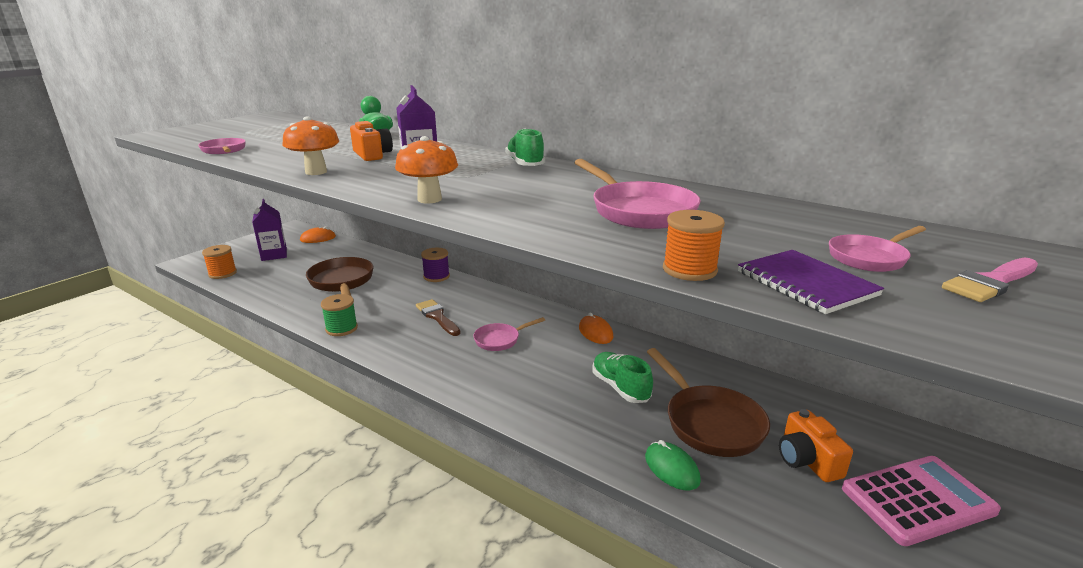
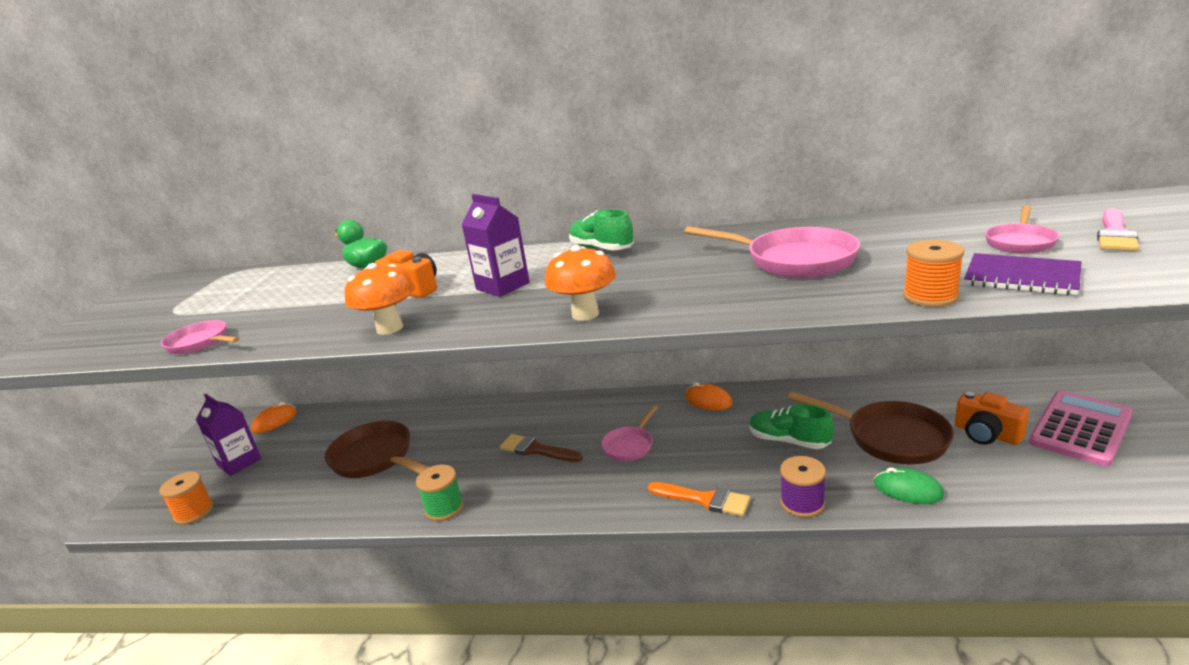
camera: 25 degrees left, 0 degrees up
(436, 276) = (481, 409): purple spool -> purple spool (802, 503)
(503, 399) = (704, 499): none -> orange brush

